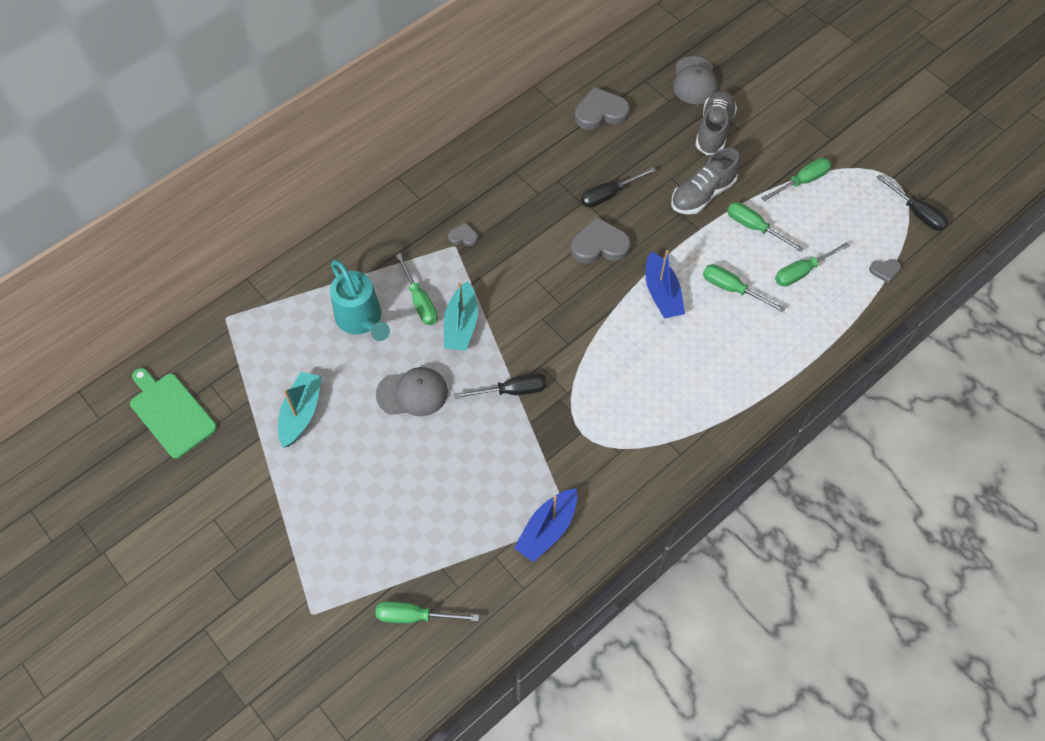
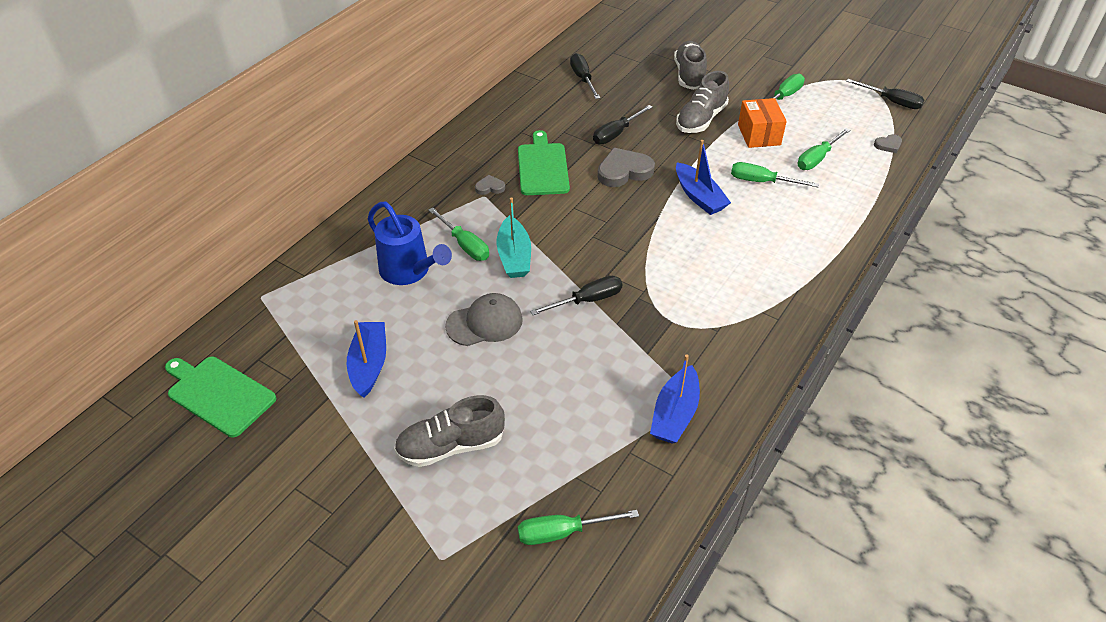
camera: 15 degrees left, 15 degrees down
(301, 413) = (369, 365): turquoise boat -> blue boat
(348, 512) = (451, 446): none -> grey shoe
(362, 320) = (410, 271): turquoise watering can -> blue watering can
(521, 222) = (542, 167): none -> green cutting board
(600, 112) = (583, 79): grey heart -> black screwdriver
(694, 81) = (656, 46): grey cap -> none
(754, 227) = (759, 135): green screwdriver -> orange box

